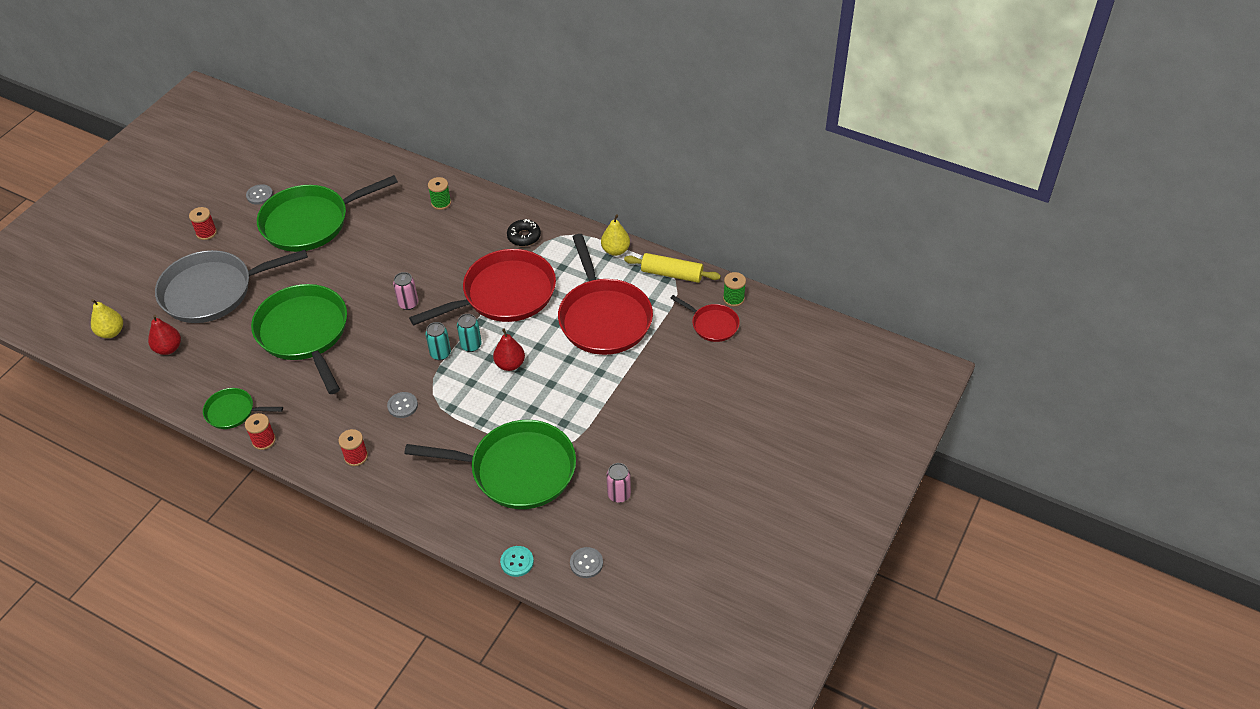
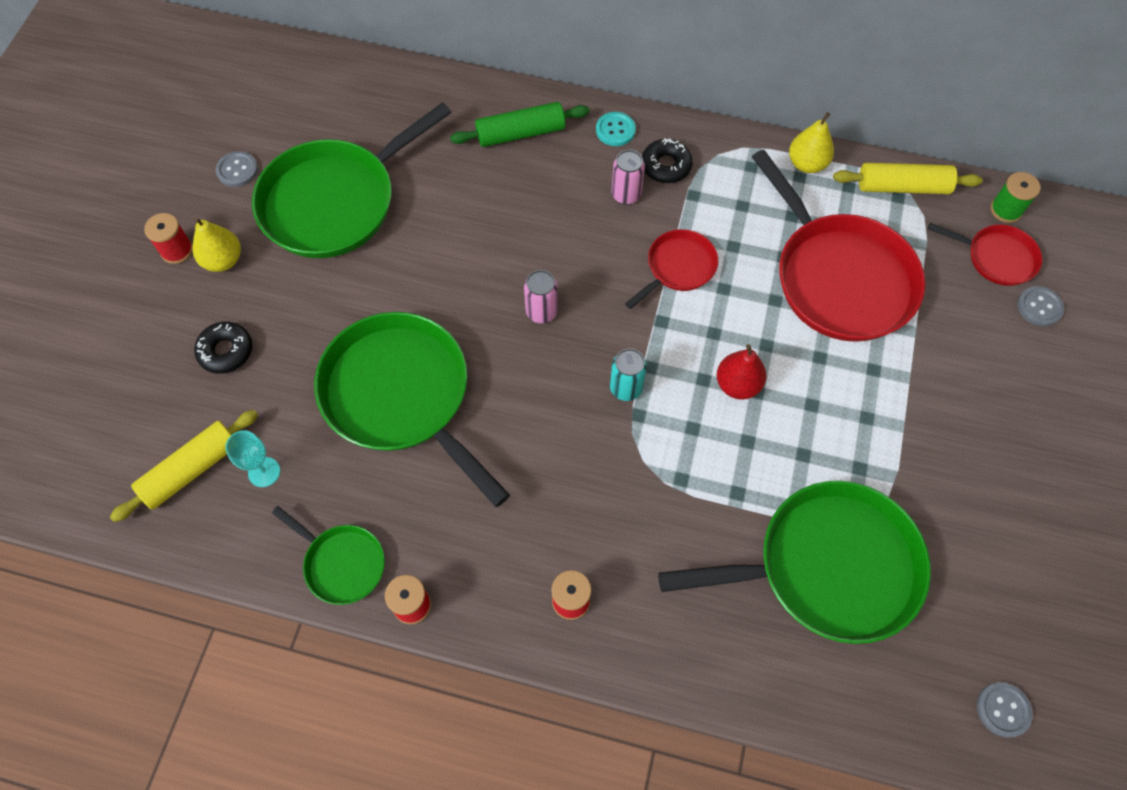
camera: 15 degrees left, 15 degrees up
(111, 332) = (84, 459): yellow pear -> yellow pear (223, 260)
(168, 348) = (191, 469): red pear -> yellow rolling pin
(209, 357) = (264, 472): none -> turquoise goblet
(213, 291) = (226, 351): grey pan -> black donut
(233, 412) = (341, 563): green pan -> green pan turned 135 degrees counterclockwise
(402, 406) = (606, 492): grey button -> grey button (1039, 307)
(441, 203) = (520, 133): green spool -> green rolling pin
(471, 345) = (666, 364): turquoise can -> none
(504, 294) = (678, 267): red pan -> red pan, size x0.50
(517, 562) = (899, 734): turquoise button -> turquoise button (615, 130)
(619, 495) = (996, 575): pink can -> pink can (626, 194)

